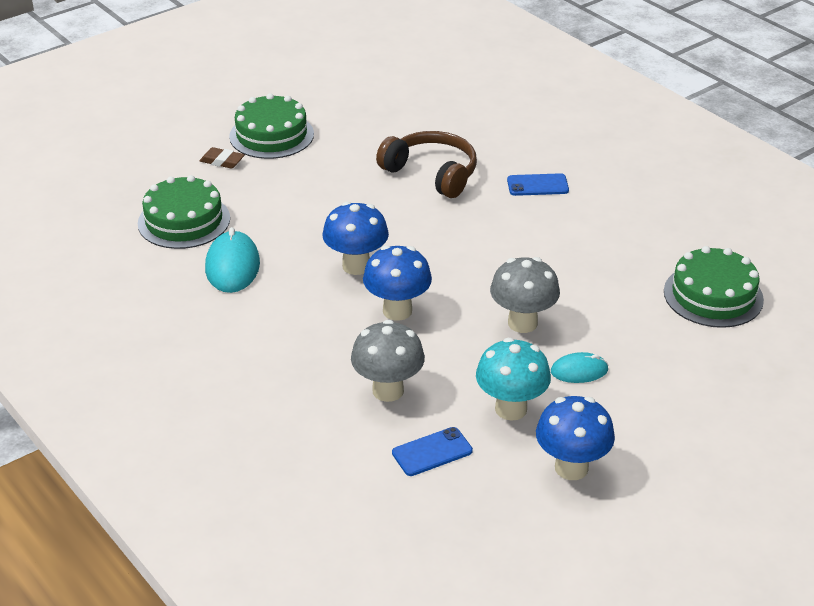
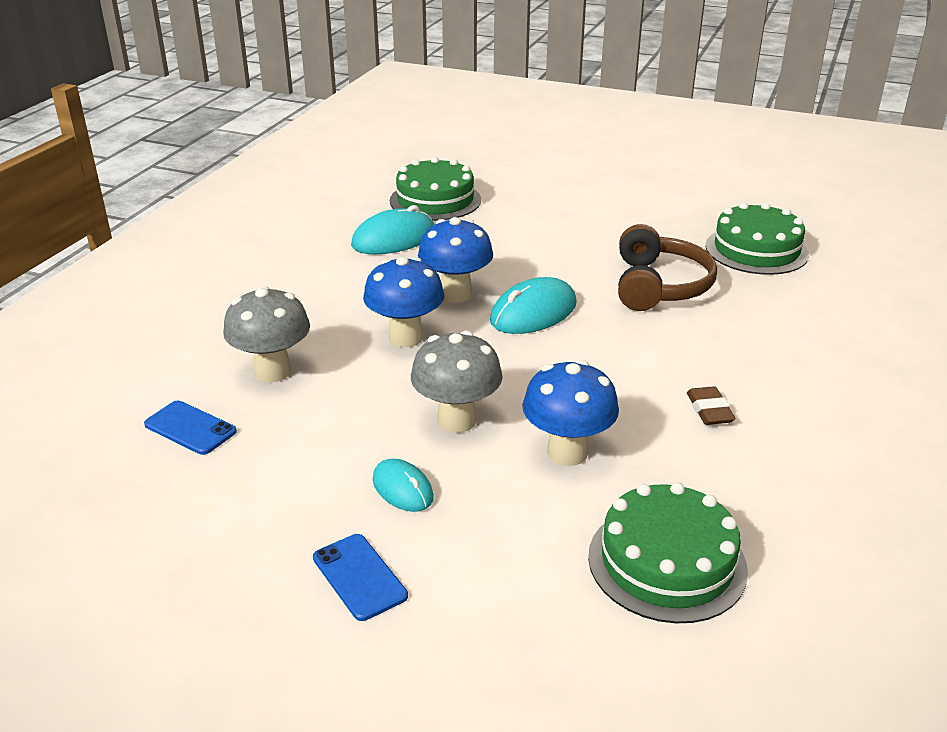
camera: 60 degrees right, 5 degrees down
(222, 161) = (540, 188): brown eraser -> brown eraser (709, 410)
(271, 135) = (608, 194): green cake -> green cake (756, 250)
(416, 240) = (533, 312): none -> turquoise mouse
(511, 409) = (295, 458): turquoise mushroom -> none
(537, 185) = (726, 353): blue phone -> blue phone (359, 577)
(571, 468) = (216, 536): blue mushroom -> blue mushroom (567, 452)

